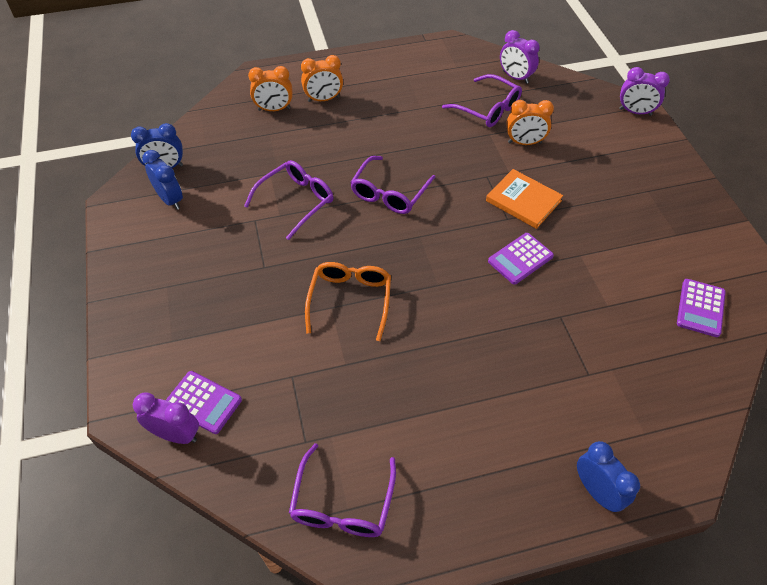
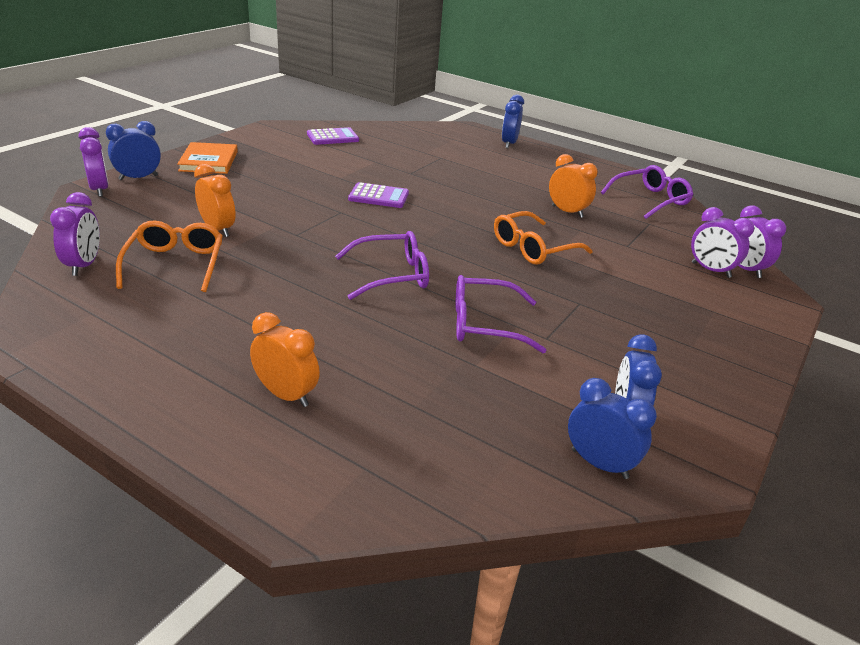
camera: 135 degrees left, 20 degrees down
(203, 402) = (710, 270): purple calculator -> purple clock
(274, 109) = (362, 431): orange clock -> orange clock (567, 212)
(487, 109) = (175, 264): purple glasses -> orange glasses
(523, 201) = (308, 210): orange book -> orange book (209, 161)
(649, 136) = (138, 178): none -> blue clock

